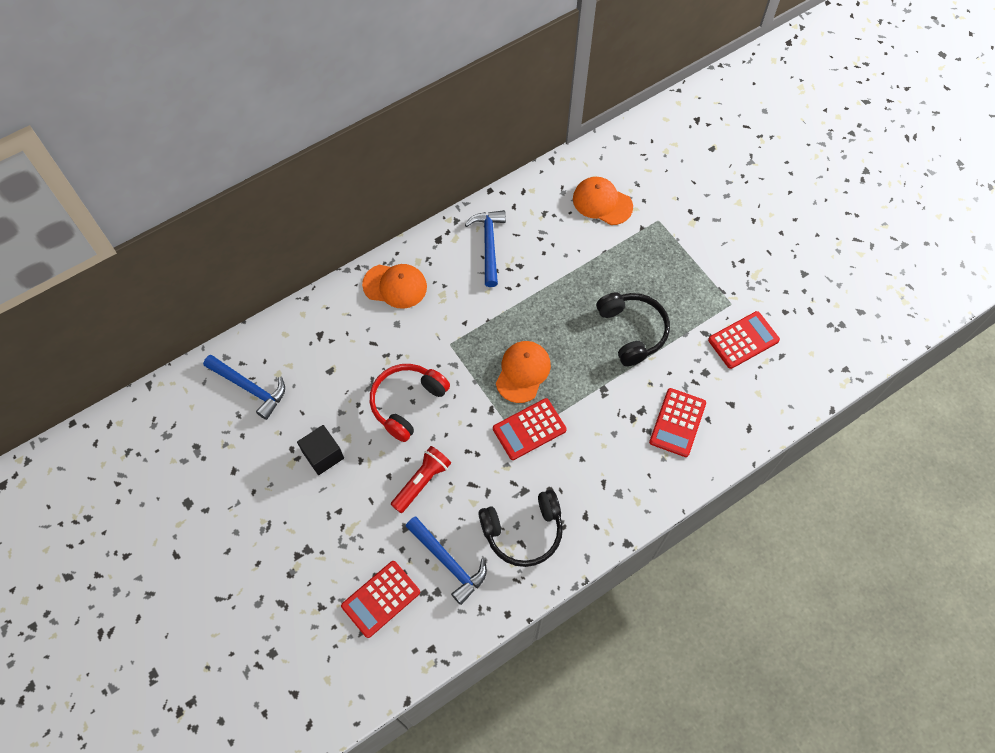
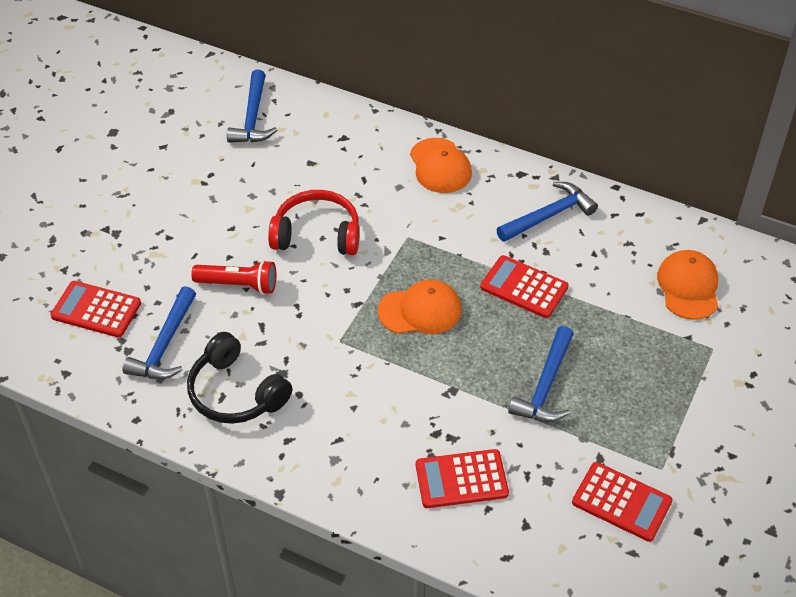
camera: 60 degrees right, 15 degrees down
(323, 455) = (219, 199): black cube -> none
(529, 429) = (357, 346): red calculator -> red calculator (524, 287)
(632, 331) = (545, 385): black headphones -> blue hammer

